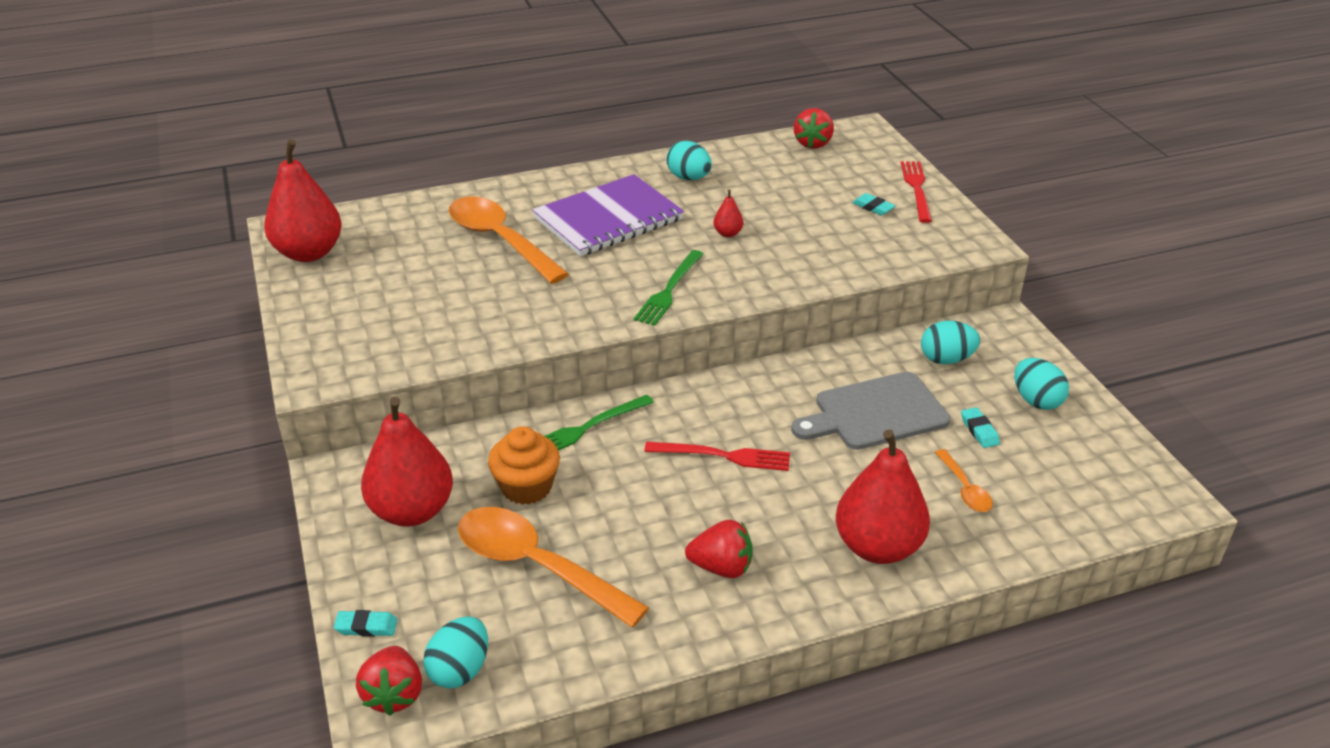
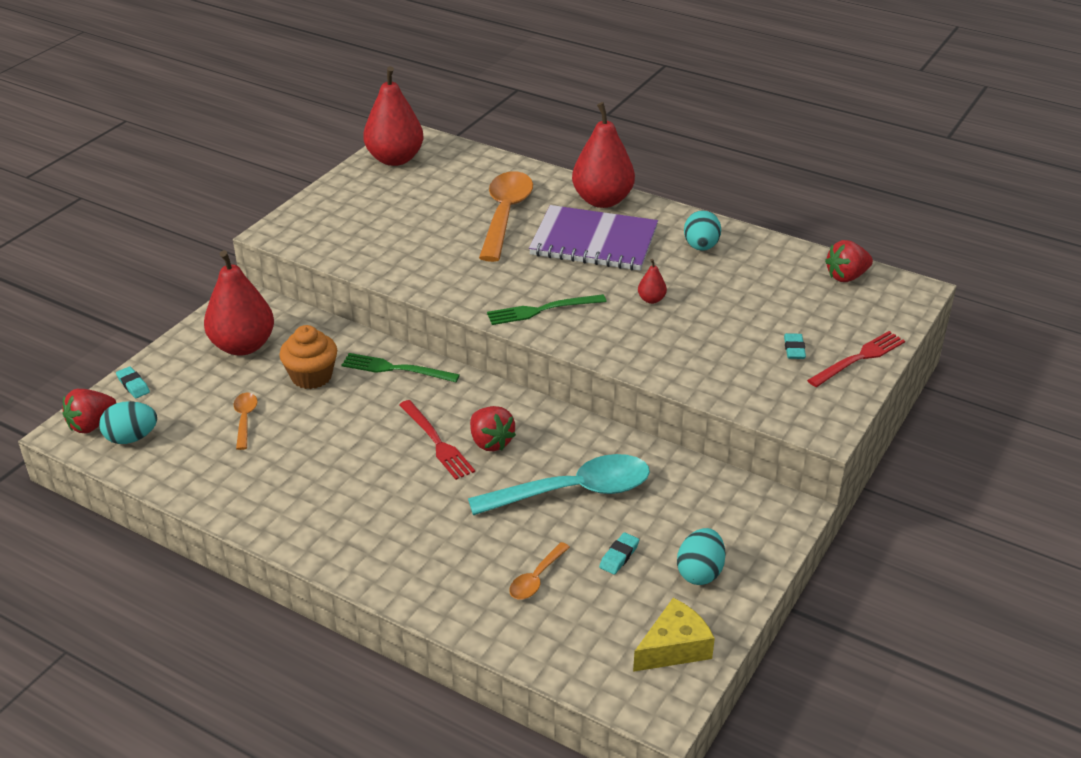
camera: 50 degrees right, 0 degrees up
(536, 566) = (245, 419): orange spoon -> orange spoon, size x0.47
(721, 567) = (323, 497): red strawberry -> red strawberry (490, 442)
(875, 413) = (573, 491): grey cutting board -> turquoise spoon
(878, 547) = (420, 561): red pear -> red pear (602, 200)
(946, 359) = (691, 498): turquoise egg -> none
(1111, 458) = (674, 647): none -> yellow cheese

